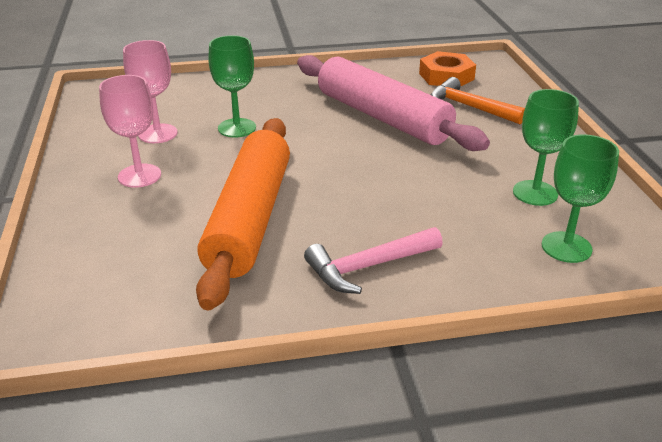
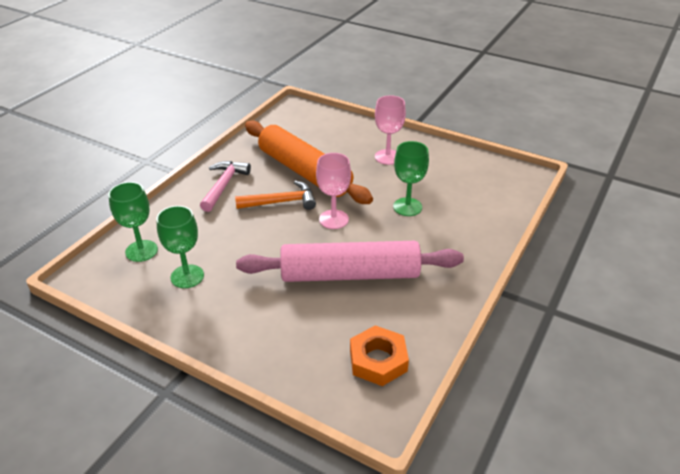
camera: 130 degrees right, 5 degrees up
(158, 134) = (432, 177): pink goblet -> pink goblet (333, 219)
(469, 107) = (311, 330): orange hammer -> orange hammer (281, 202)

